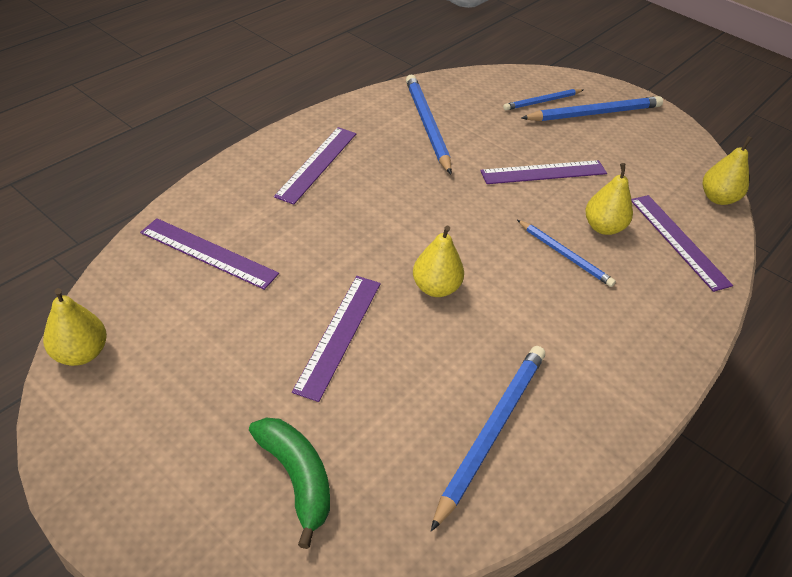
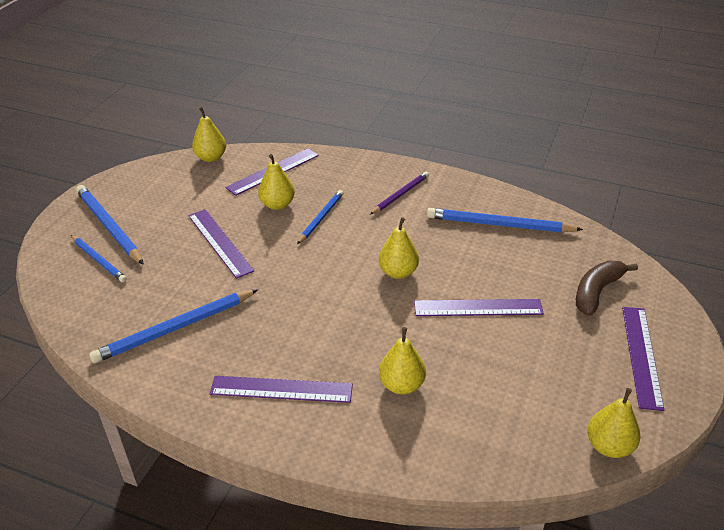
camera: 105 degrees left, 5 degrees down
(208, 253) = (451, 417): purple ruler -> purple ruler (641, 356)
(270, 234) = (401, 385): none -> yellow pear
(296, 478) = (597, 292): green banana -> brown banana
(597, 345) = (400, 194): none -> purple pencil

